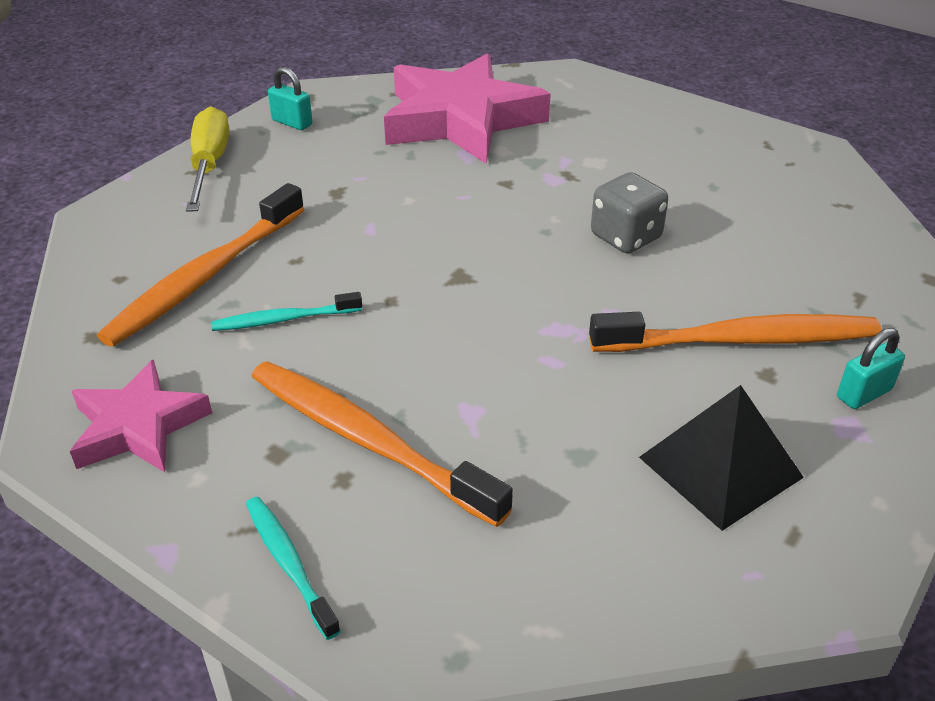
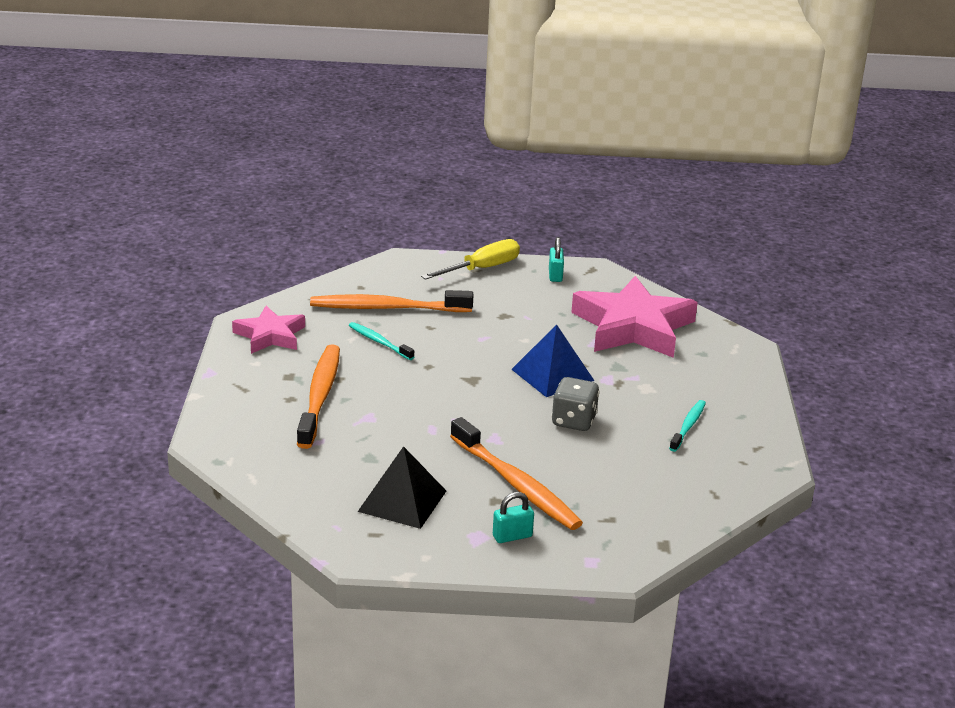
camera: 55 degrees right, 10 degrees down
(289, 563) = (230, 403): turquoise toothbrush -> turquoise toothbrush (688, 426)
(509, 211) = (552, 375): none -> blue pyramid
(864, 393) = (512, 536): turquoise padlock -> turquoise padlock turned 45 degrees counterclockwise

